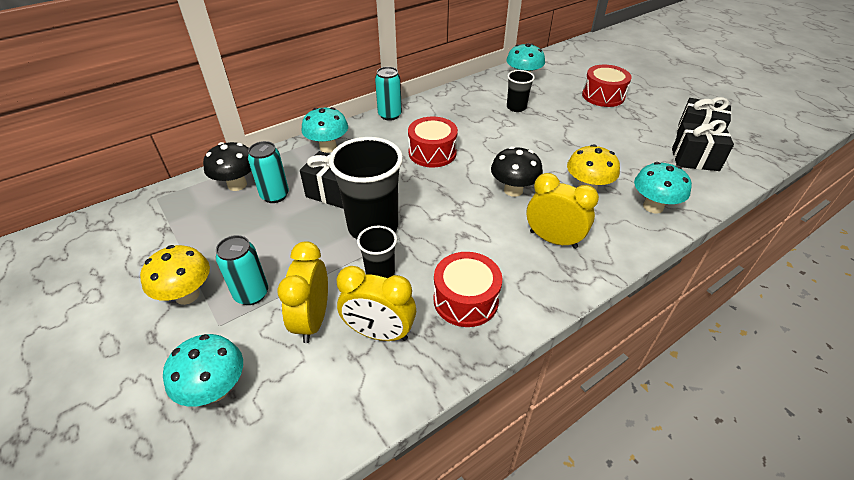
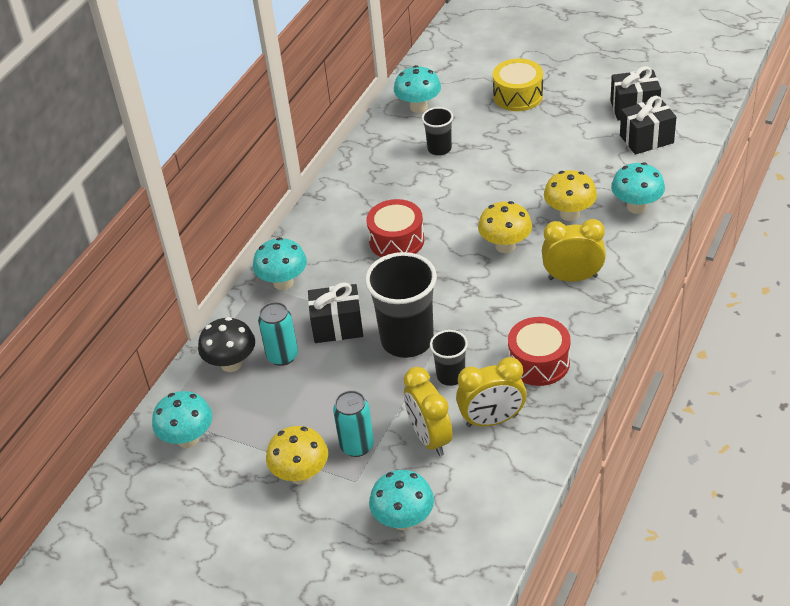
camera: 25 degrees left, 0 degrees up
(150, 223) = (188, 439): none -> turquoise mushroom
(389, 115) = (313, 216): turquoise can -> none
(513, 190) = (505, 246): black mushroom -> yellow mushroom
(603, 96) = (518, 96): red drum -> yellow drum

